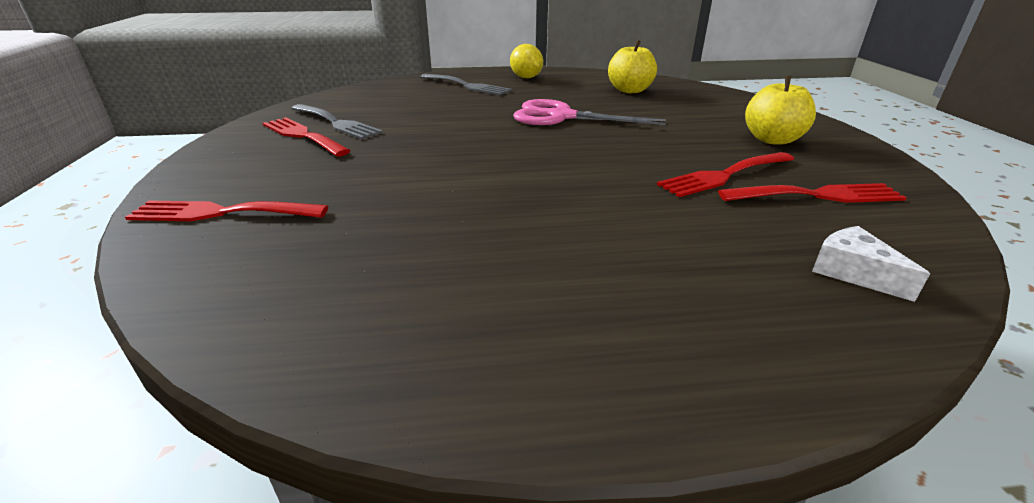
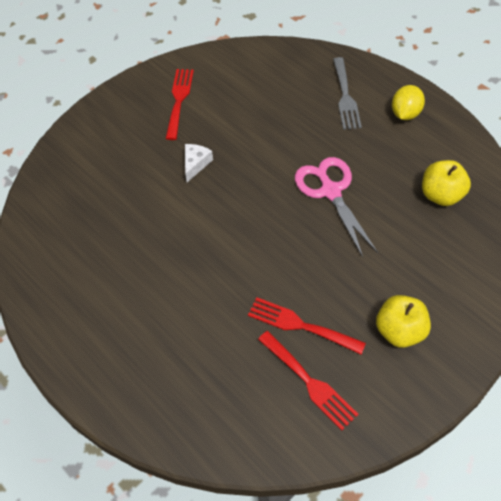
camera: 55 degrees right, 25 degrees up
(221, 213) = (83, 154): red fork -> none
(336, 123) = (209, 96): grey fork -> none
(853, 272) = (218, 417): white cheese -> white cheese (195, 164)

